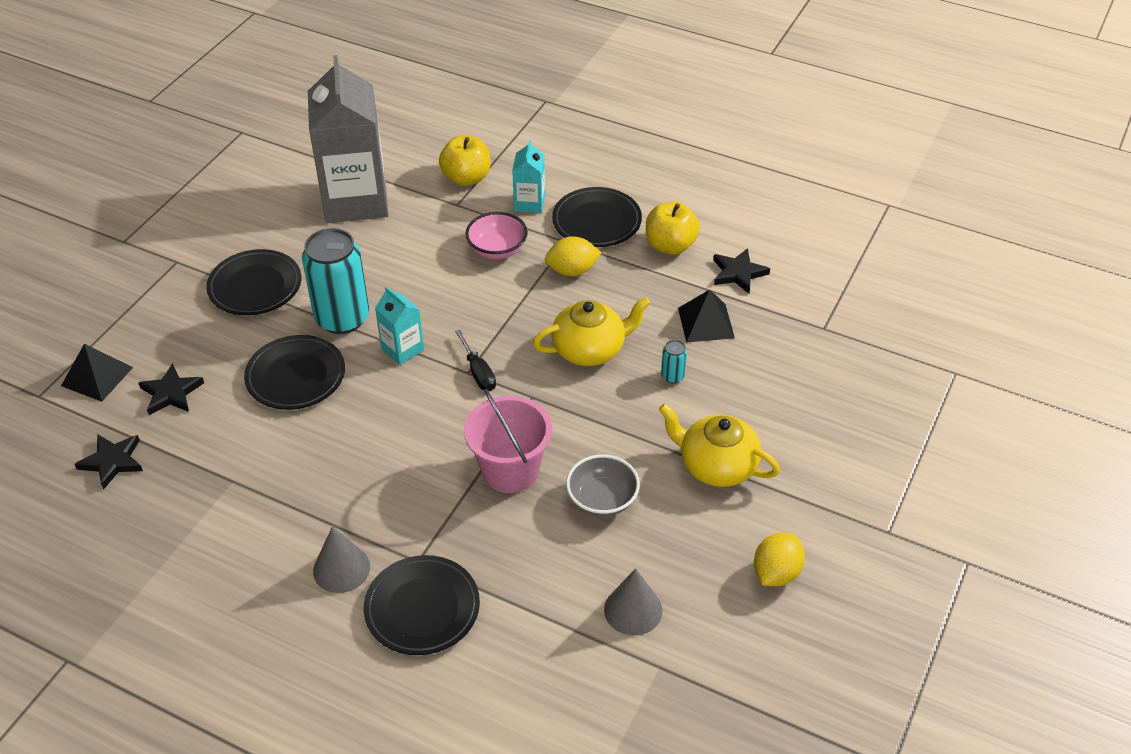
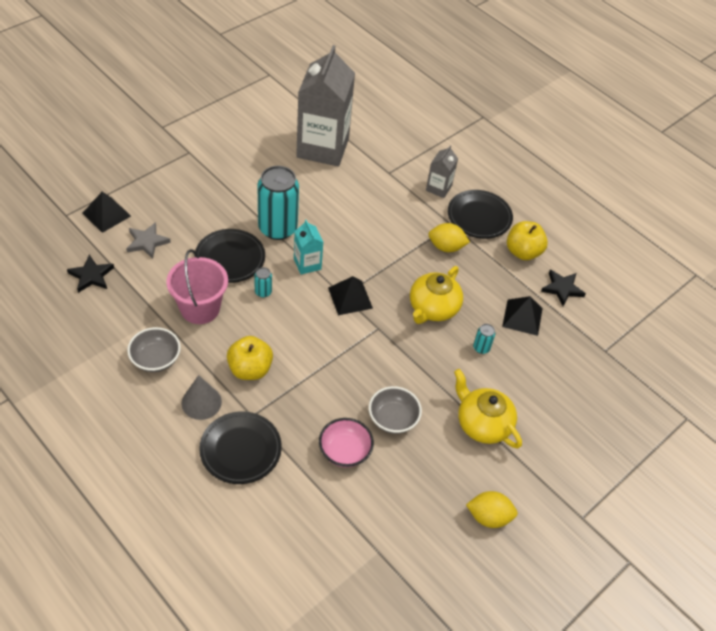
camera: 15 degrees right, 5 degrees up
(171, 393) = (147, 242): black star -> grey star
(253, 536) = (155, 359): none -> grey bowl
(255, 287) = (231, 187): black plate -> none
(360, 403) = (263, 292): none -> turquoise can
(466, 178) = (404, 156): yellow apple -> yellow apple (250, 369)
(478, 372) = (350, 298): black screwdriver -> black pyramid
(497, 249) = (402, 214): pink bowl -> pink bowl (344, 451)
(510, 470) = (340, 375): pink bucket -> pink bucket (200, 308)
(529, 203) = (438, 188): turquoise carton -> grey carton
(590, 349) = (433, 308): yellow teapot -> yellow teapot turned 120 degrees clockwise
(633, 610) = (378, 505): grey cone -> none
(776, 573) = (489, 517): yellow lemon -> yellow lemon turned 45 degrees clockwise

